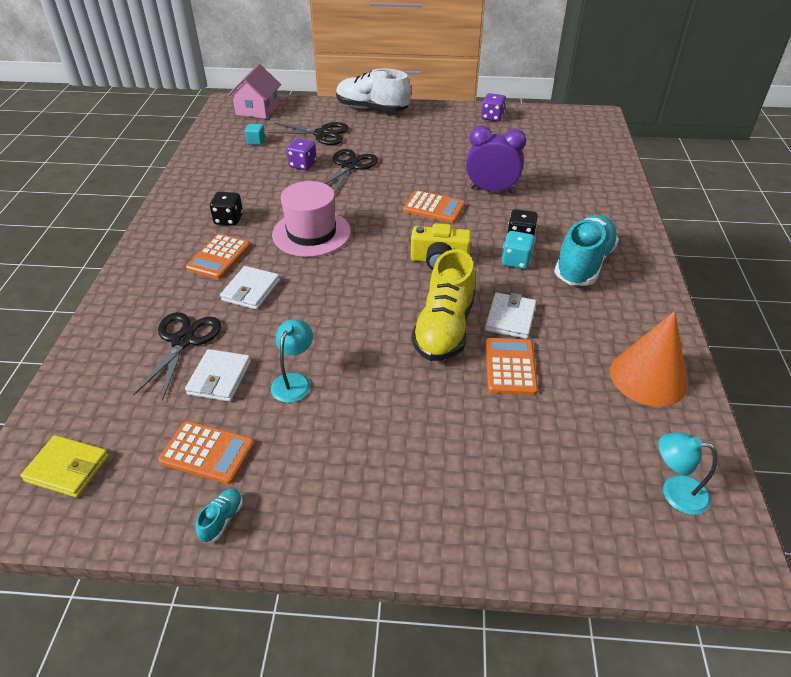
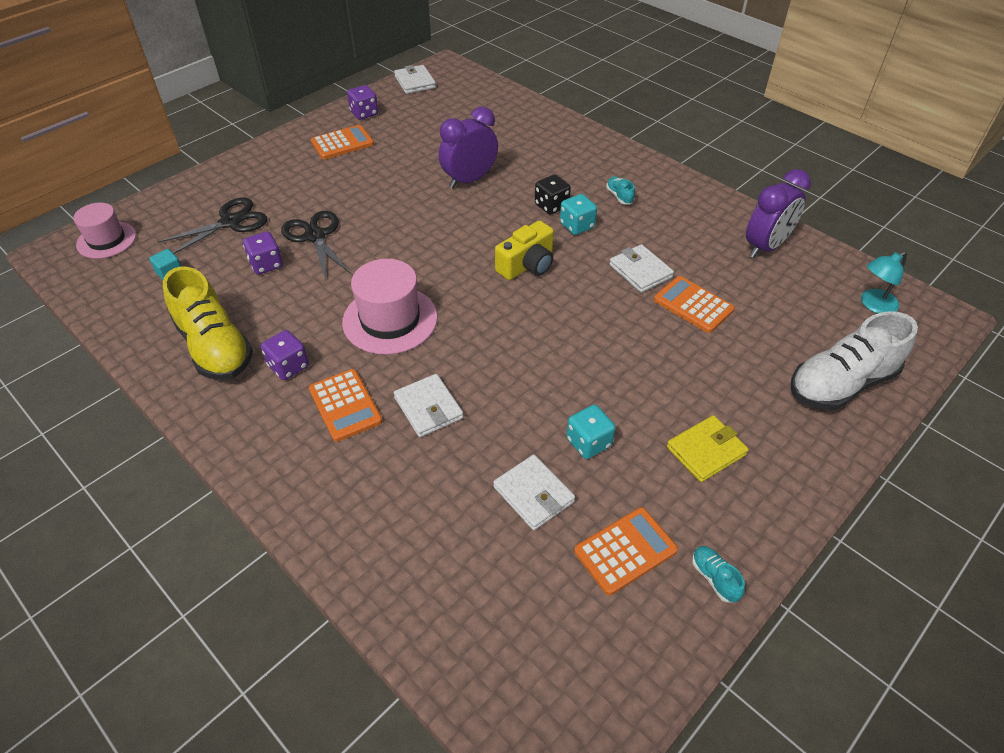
camera: 50 degrees left, 5 degrees up
(67, 468) = (552, 680): yellow wallet -> yellow wallet (706, 451)
(183, 341) = (450, 497): black scissors -> none
(228, 219) = (288, 366): black dice -> purple dice
(257, 109) = (106, 240): pink house -> pink hat
(294, 381) = (588, 442): turquoise lamp -> turquoise dice
(372, 109) = (237, 167): white shoe -> white shoe (841, 384)
(434, 208) = (451, 225): orange calculator -> orange calculator (342, 143)
(444, 329) = (615, 314): yellow shoe -> yellow shoe (215, 347)
(558, 115) = (415, 82): none -> white wallet
(583, 264) = (619, 196): turquoise shoe -> turquoise shoe, size x0.40
(648, 377) = (765, 247): orange cone -> purple clock

